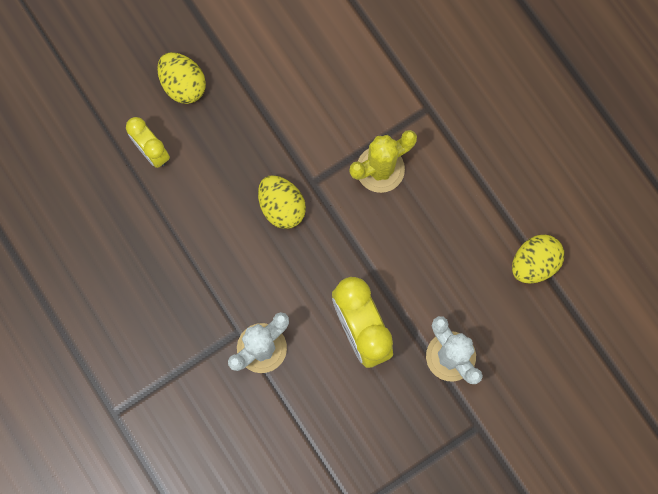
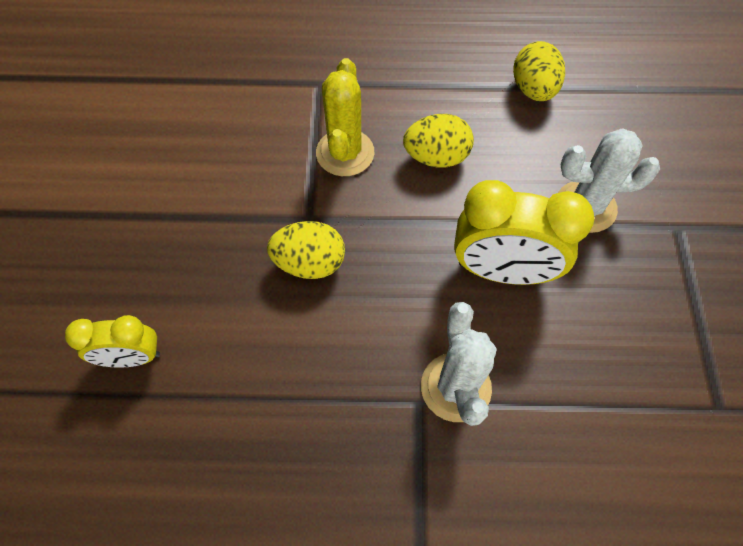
camera: 55 degrees left, 15 degrees down
(183, 84) = (93, 274): yellow egg -> yellow egg (436, 157)

